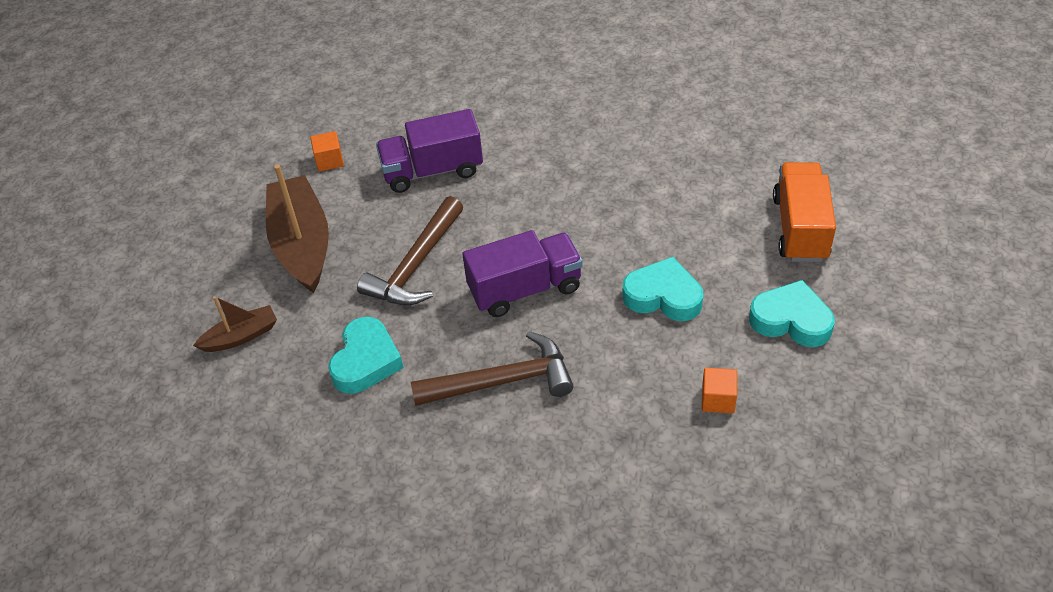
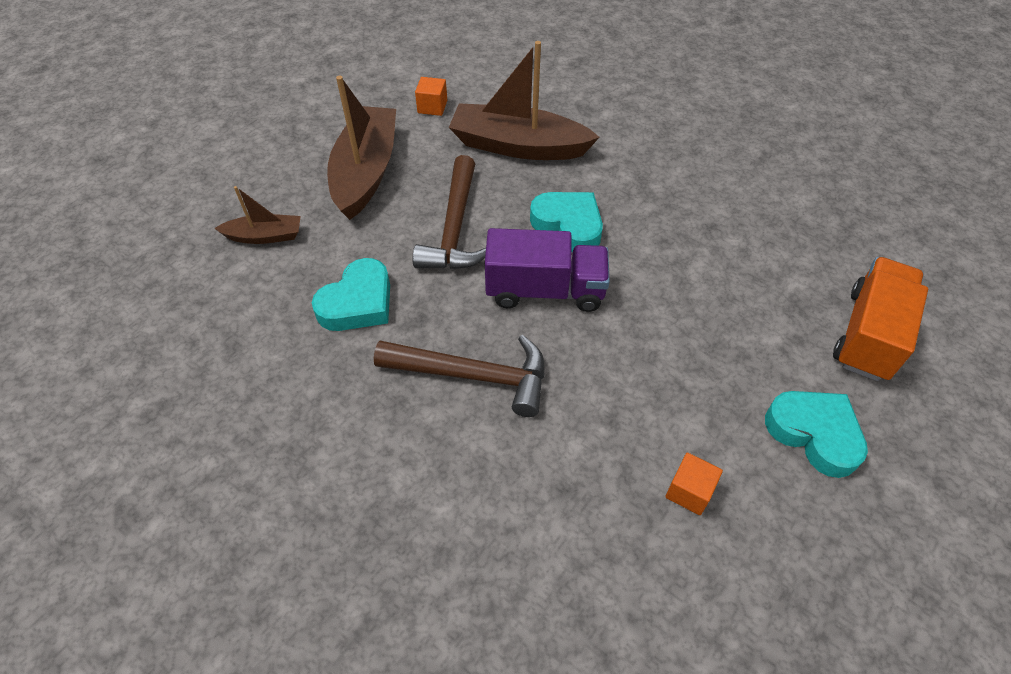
camera: 20 degrees right, 5 degrees up
(416, 265) = (455, 228): brown hammer -> brown hammer turned 45 degrees counterclockwise
(432, 171) = (518, 146): purple truck -> brown boat
(663, 296) = (683, 351): turquoise heart -> turquoise heart (568, 225)

